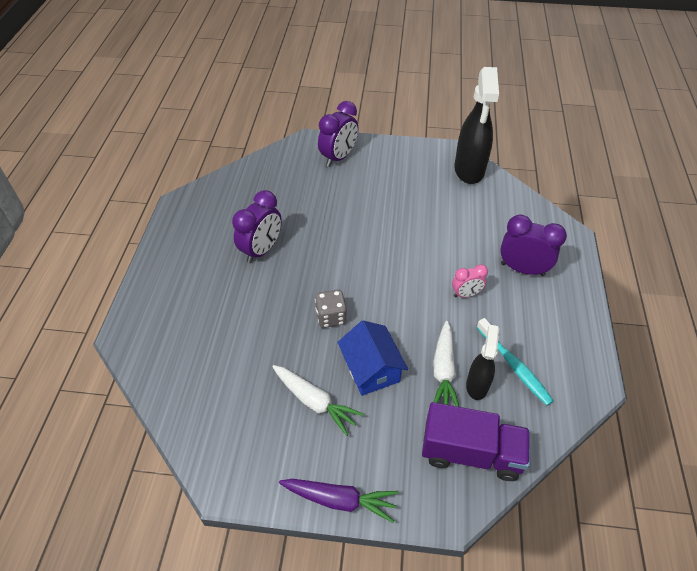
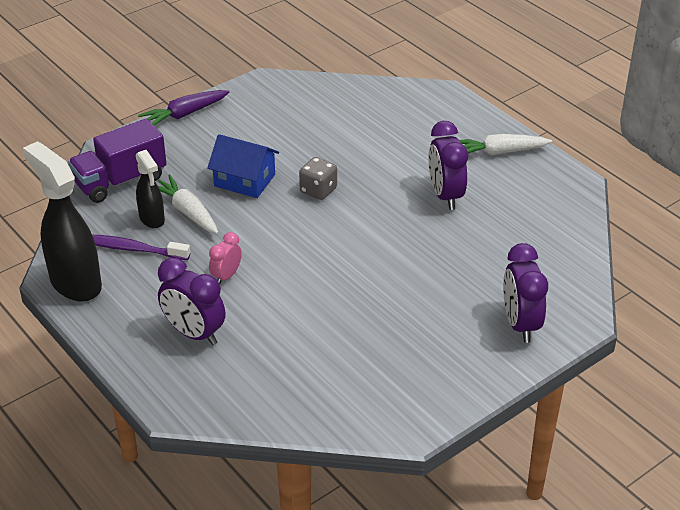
camera: 135 degrees right, 10 degrees down
(315, 402) = (261, 141): white carrot -> white carrot (499, 152)
(469, 170) = (363, 413): black spray bottle -> black spray bottle (75, 283)
(514, 366) = (132, 249): turquoise toothbrush -> purple toothbrush
(522, 269) = (194, 333): purple clock -> purple clock turned 60 degrees clockwise

